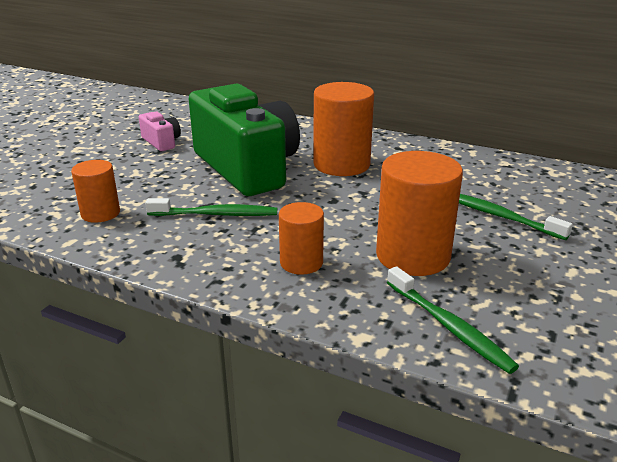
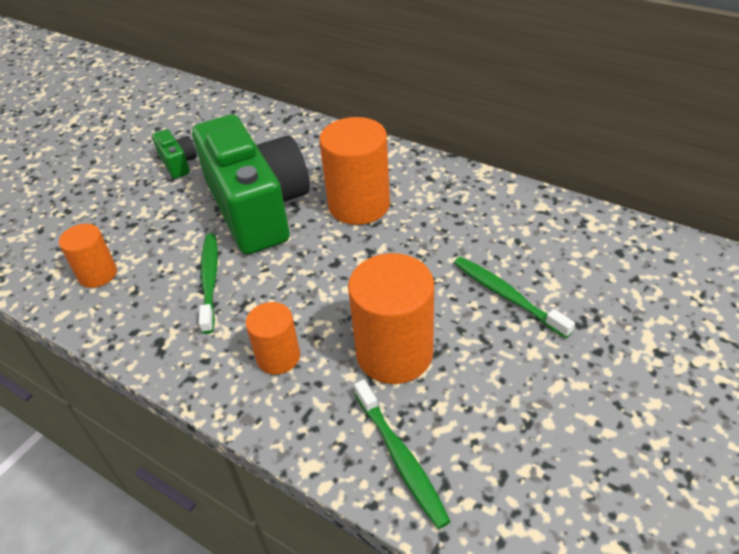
camera: 10 degrees right, 15 degrees up
(162, 142) = (178, 163): pink camera -> green camera
(216, 214) = (210, 280): green toothbrush -> green toothbrush turned 105 degrees counterclockwise

